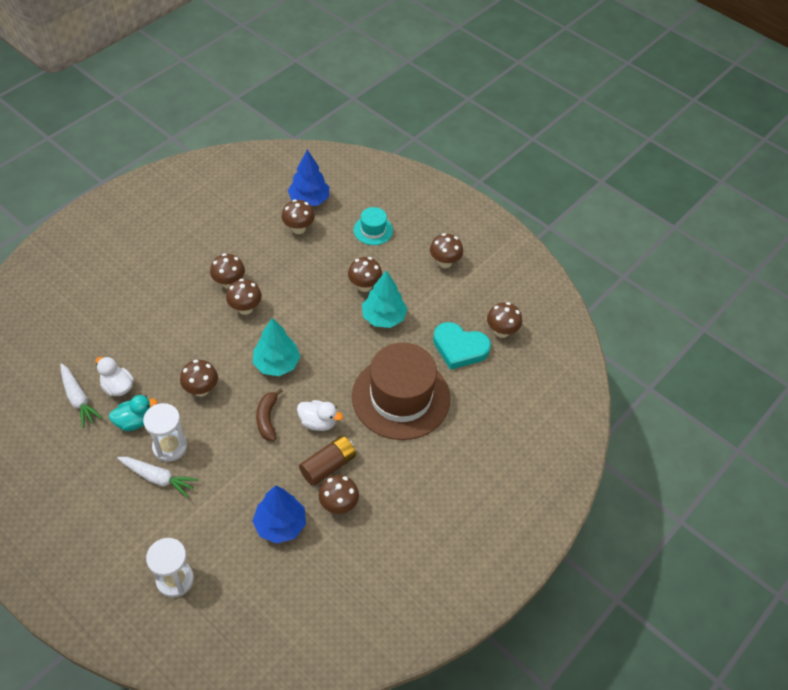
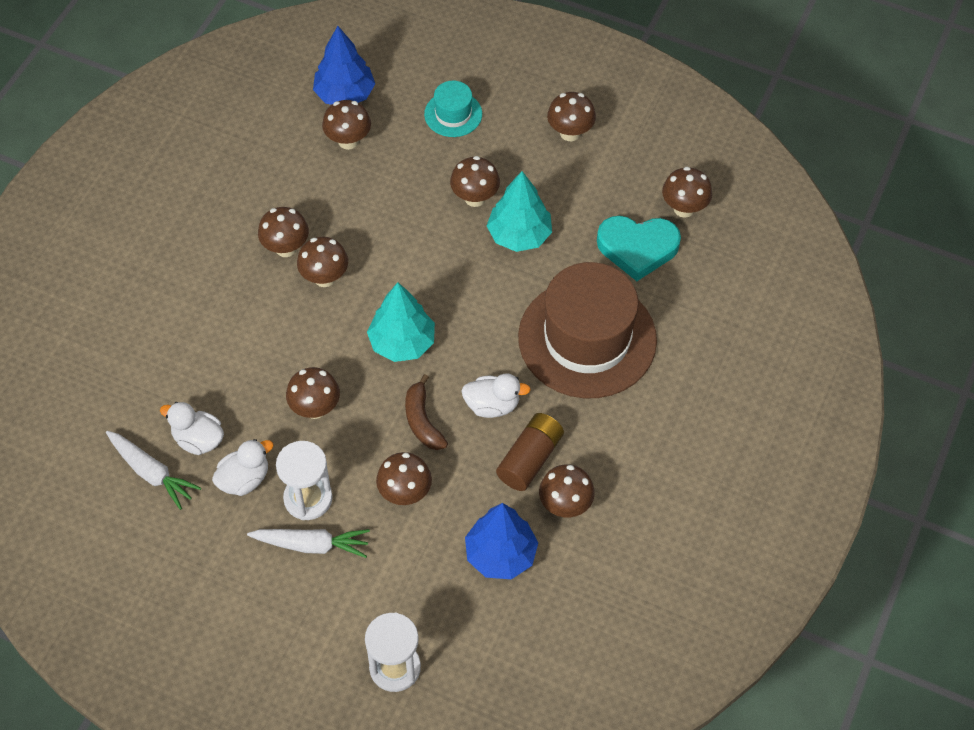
camera: 15 degrees left, 5 degrees up
(135, 421) = (244, 479): turquoise duck -> white duck
(234, 463) = (405, 493): none -> brown mushroom

